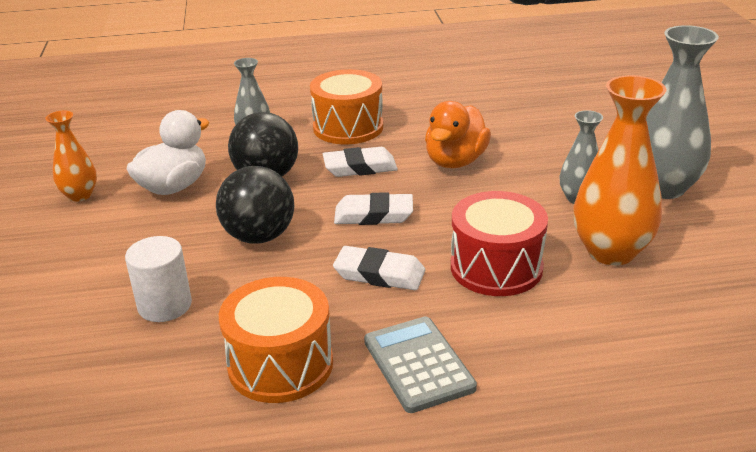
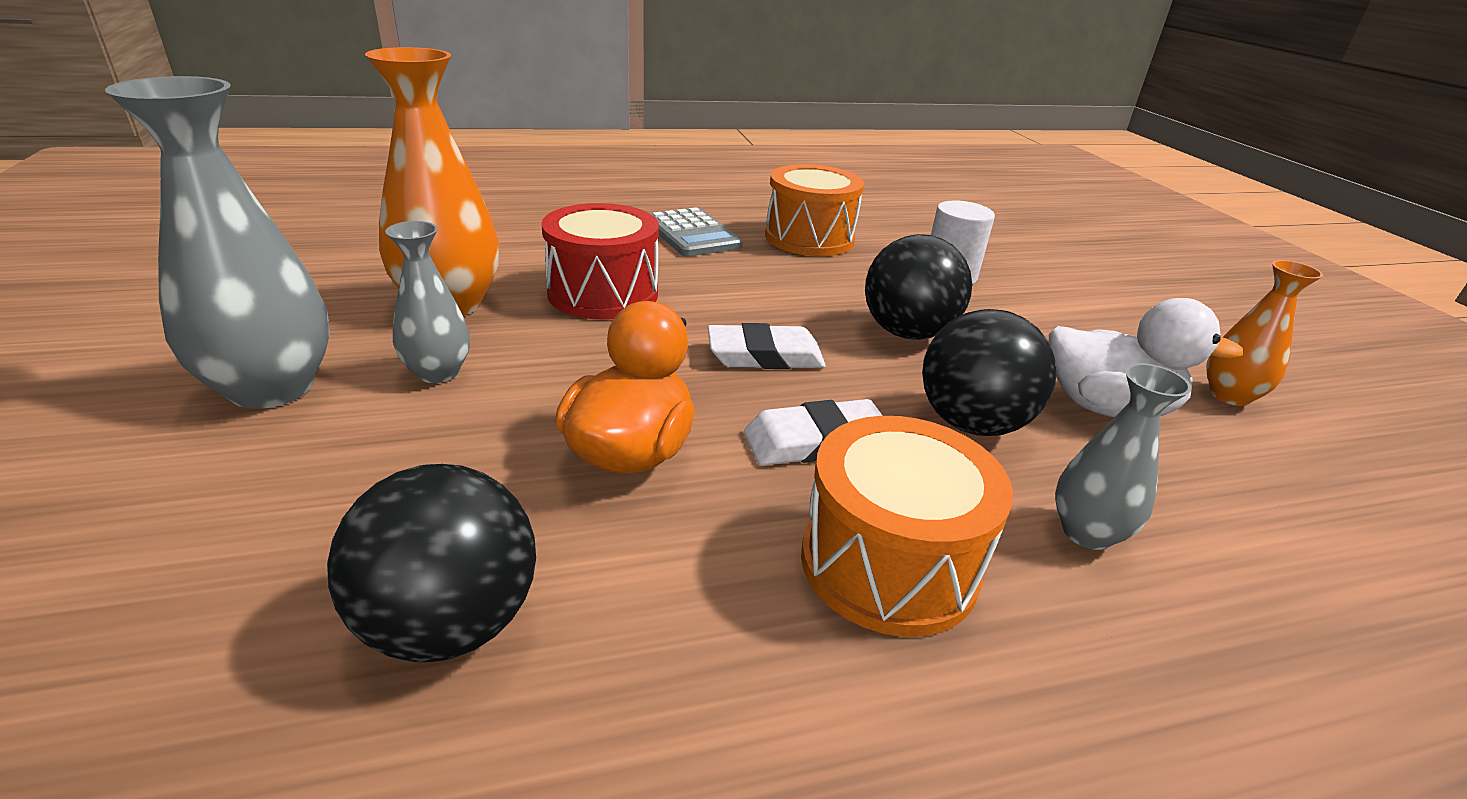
camera: 170 degrees right, 0 degrees up
(174, 187) = (1106, 407): white duck -> white duck turned 105 degrees counterclockwise
(379, 274) = (740, 292): white eraser -> none
(509, 114) = (450, 623): none -> black ball

